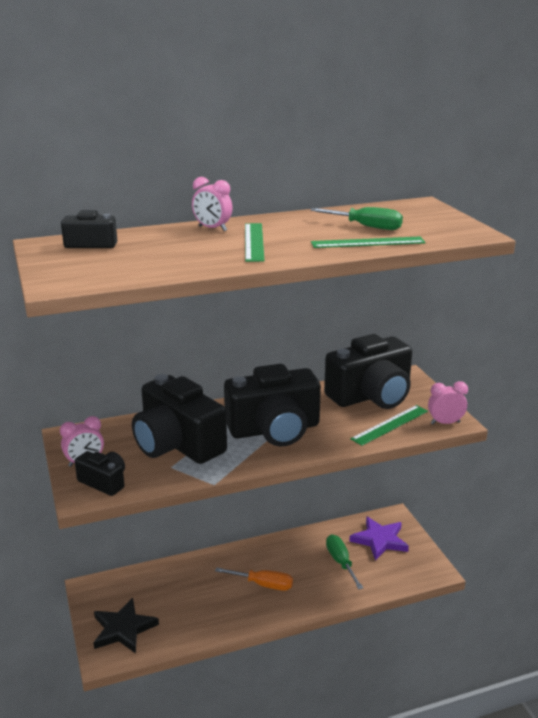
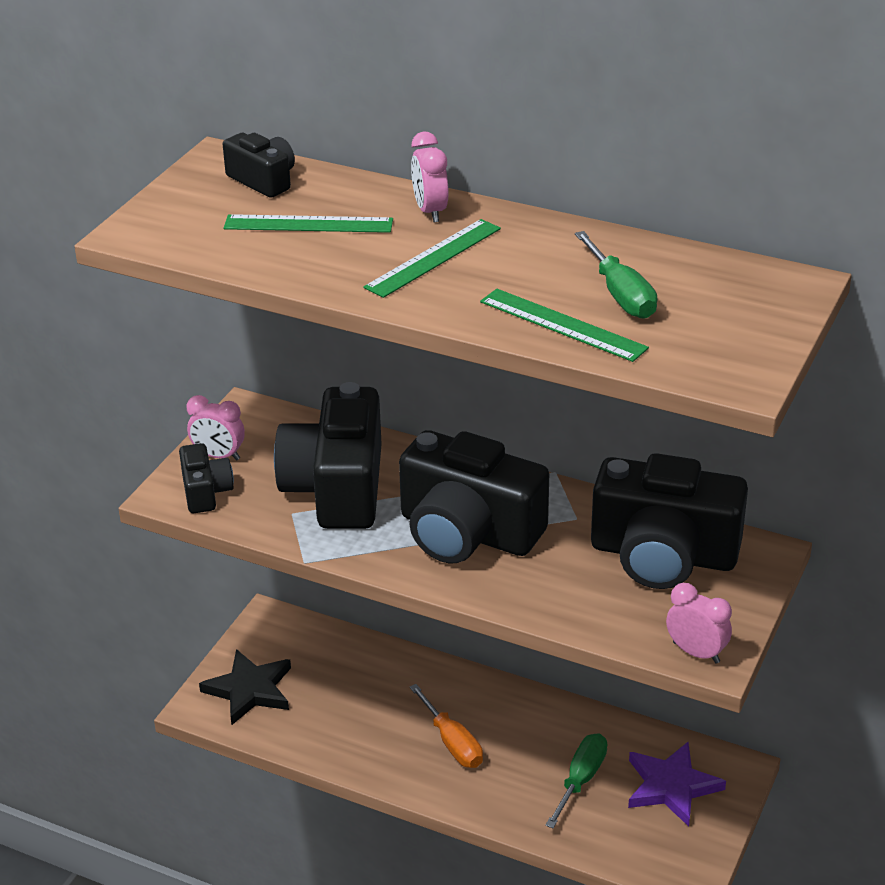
camera: 45 degrees right, 10 degrees up
(390, 425) = (618, 611): green ruler -> green ruler (308, 224)

